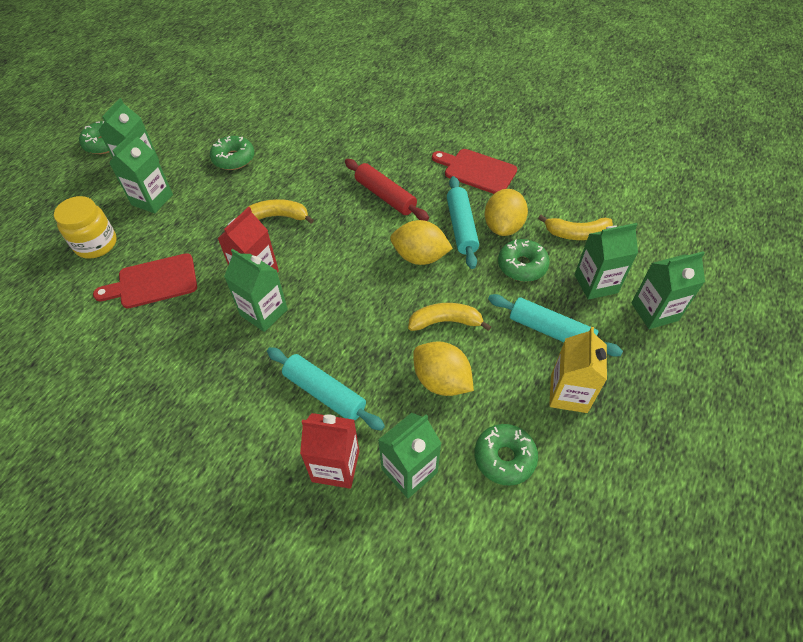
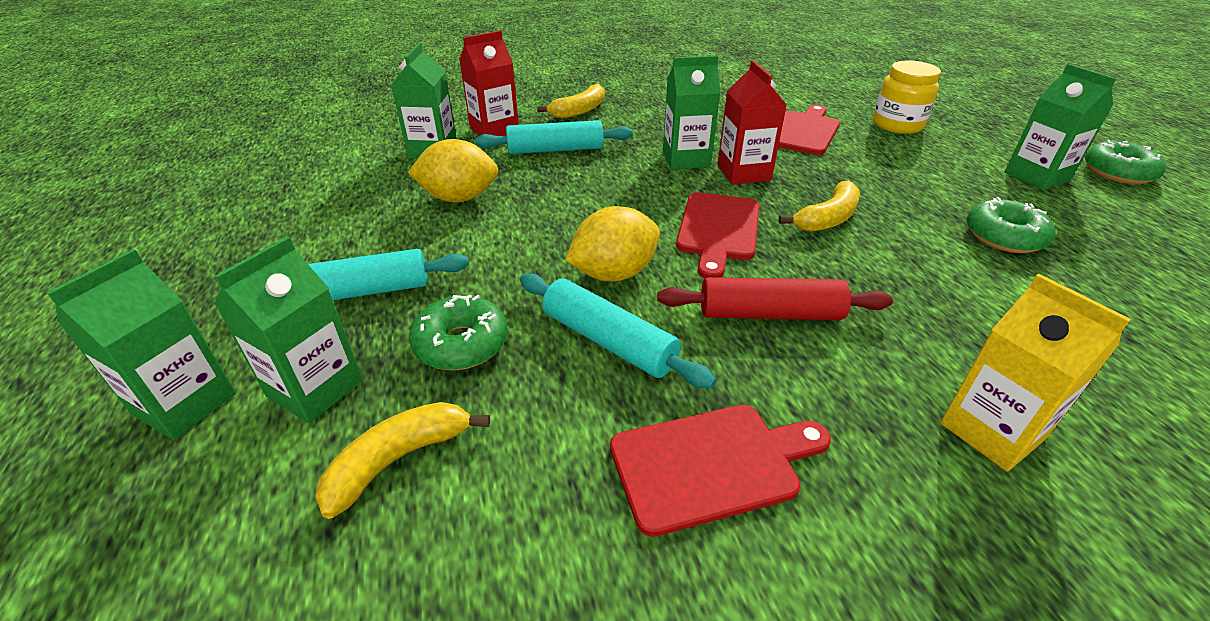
camera: 135 degrees right, 15 degrees down
(152, 200) = (951, 165): green carton -> none
(337, 247) = (718, 229): none -> red cutting board
(445, 322) = (504, 236): yellow banana -> yellow banana (579, 110)
(503, 227) = (546, 384): yellow lemon -> none
(504, 458) = (351, 186): green donut -> none
(568, 393) = (303, 251): yellow carton -> yellow carton (991, 431)

